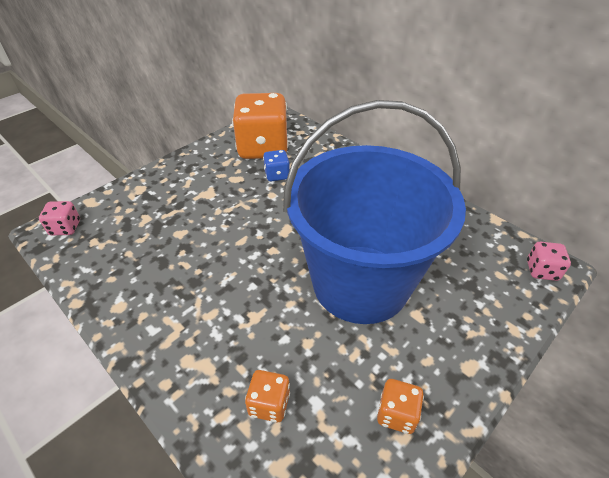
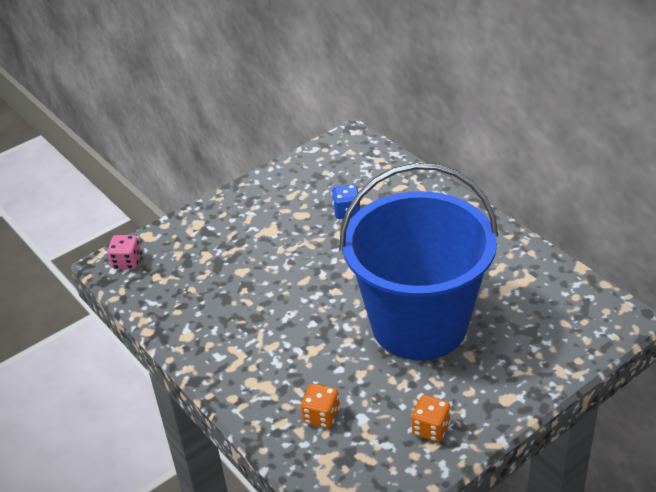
camera: 10 degrees right, 5 degrees down
(263, 148) = (333, 179): orange dice -> none
(541, 270) = (609, 320): pink dice -> none

